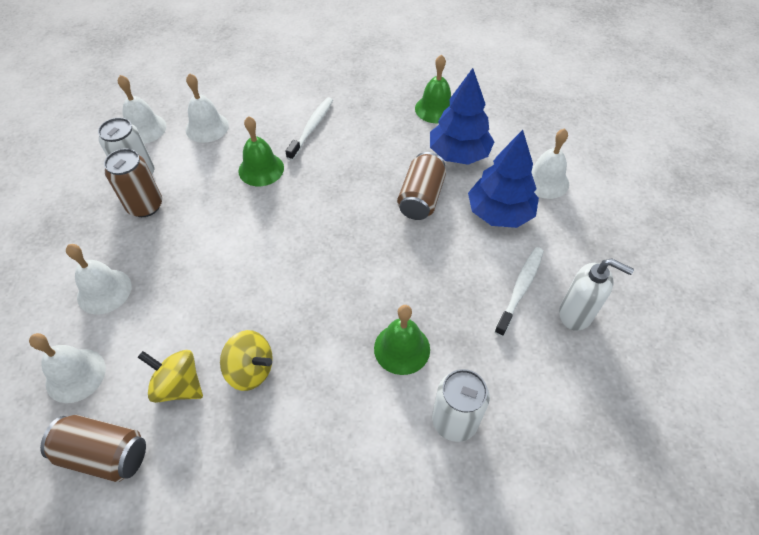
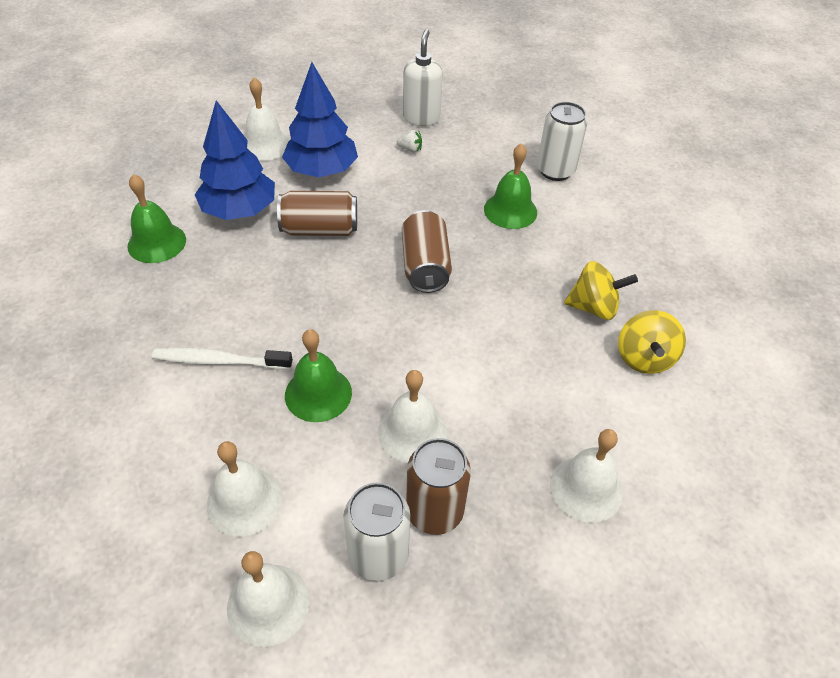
camera: 110 degrees left, 5 degrees down
(75, 375) = (695, 458): white bell -> white bell (412, 432)
(104, 454) = (741, 388): brown can -> brown can (425, 266)
(250, 370) = (594, 307): yellow spinning top -> yellow spinning top turned 90 degrees clockwise
(520, 289) = (410, 149): white toothbrush -> white strawberry

